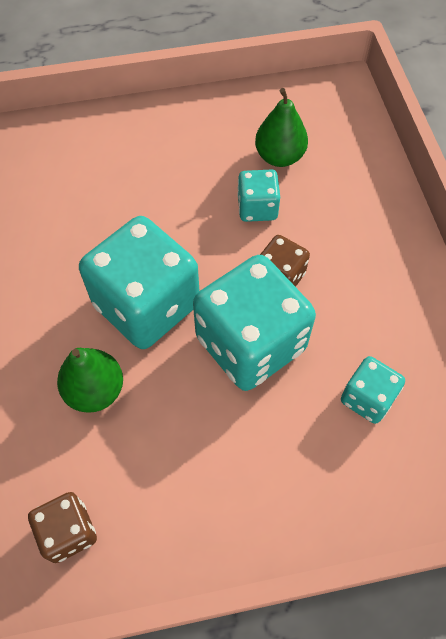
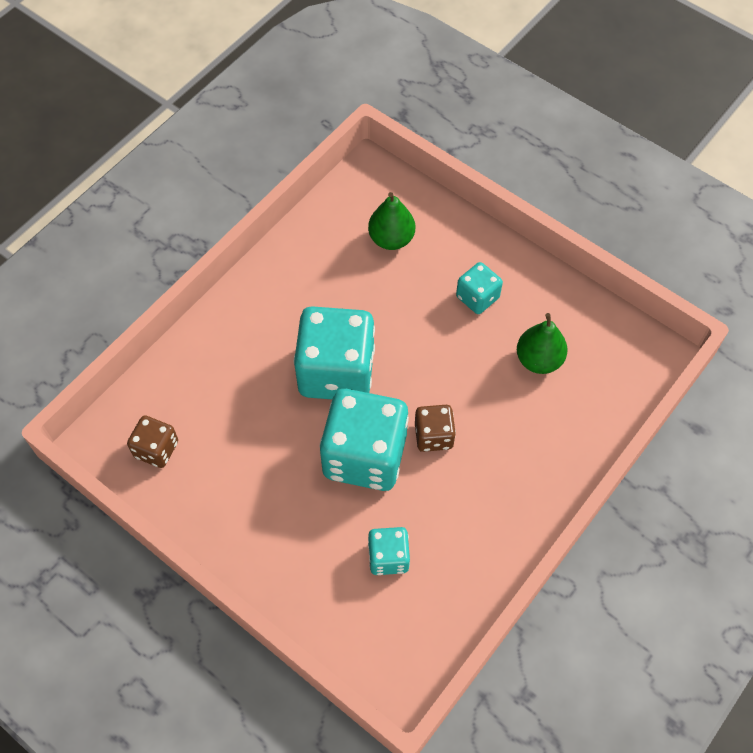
camera: 50 degrees right, 0 degrees up
(95, 390) = (252, 391): green pear -> green pear (391, 239)
(257, 208) = (478, 379): turquoise dice -> turquoise dice (477, 297)

